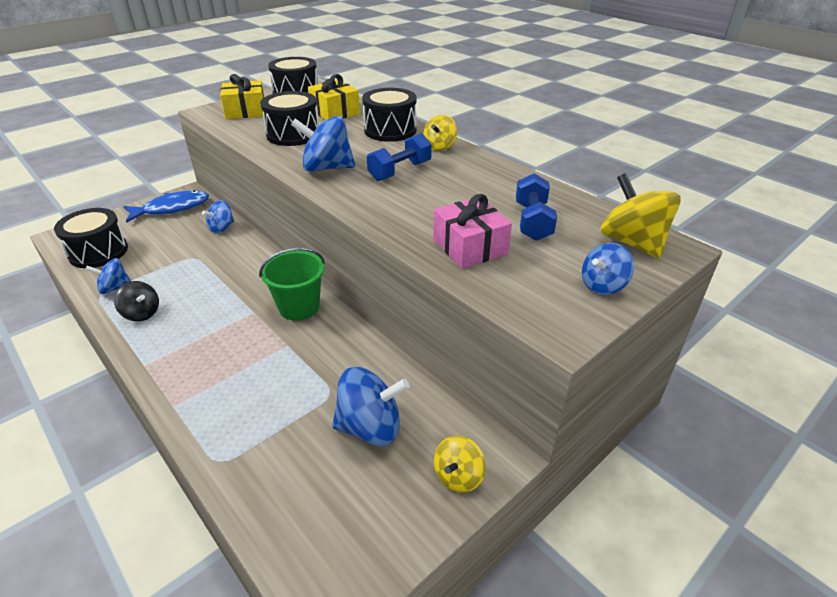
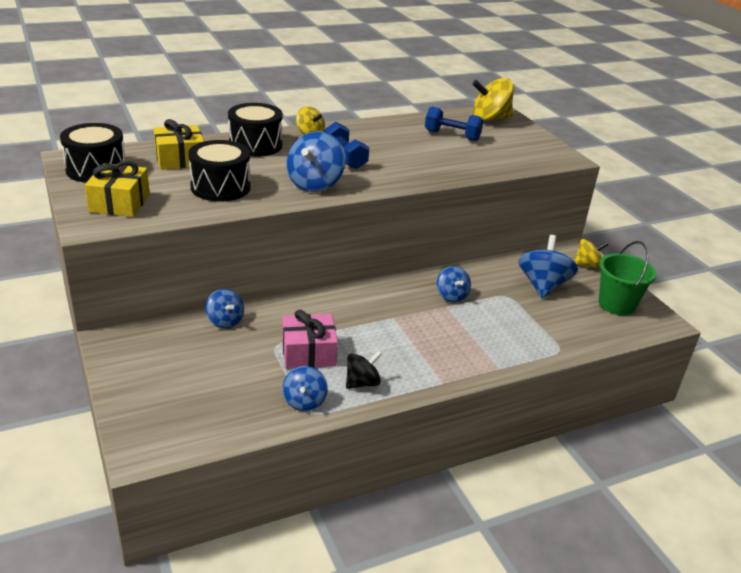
camera: 75 degrees left, 5 degrees down
(98, 252) = (212, 416): black drum -> none
(172, 208) = (143, 354): blue fish -> none
(299, 307) = (398, 293): green bucket -> green bucket (616, 304)
(458, 476) = (587, 265): yellow spinning top -> yellow spinning top turned 60 degrees counterclockwise
(470, 247) = (474, 160): pink gift -> pink gift (308, 353)
(603, 285) = (530, 138): blue spinning top -> blue spinning top (451, 296)

